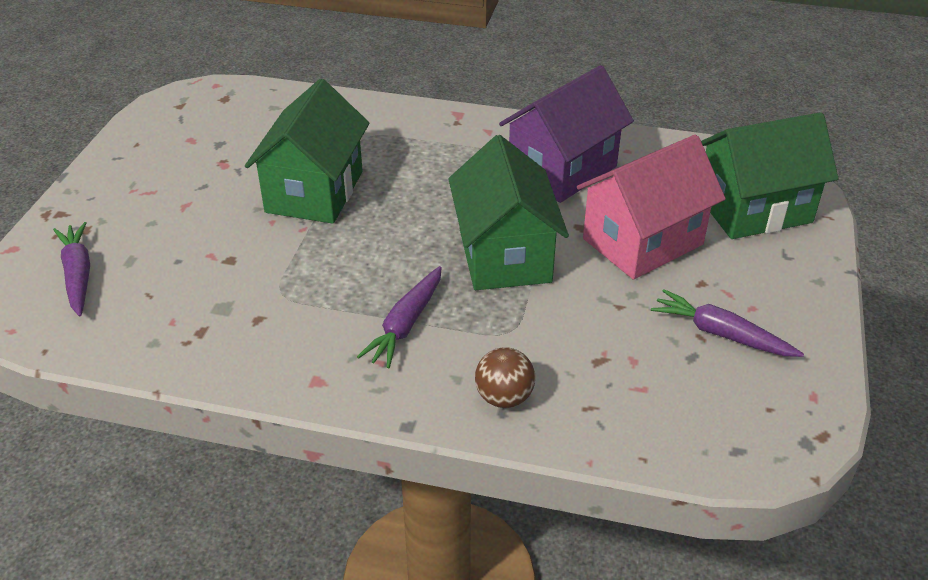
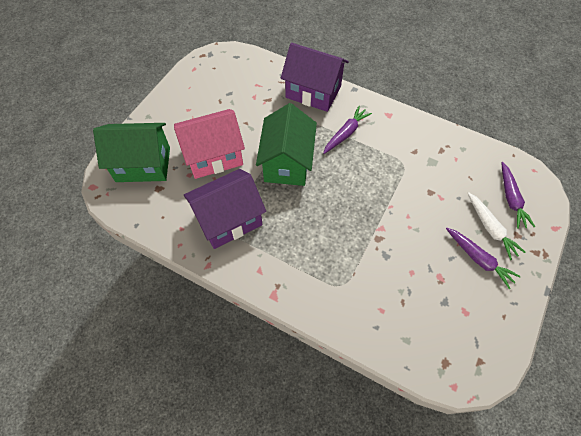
camera: 165 degrees left, 20 degrees up
(130, 229) = (490, 228): none -> white carrot
(314, 192) = (382, 235): green house -> none
(504, 397) = (313, 92): brown ball -> purple house
(721, 334) = (210, 100): purple carrot -> purple carrot (478, 259)

